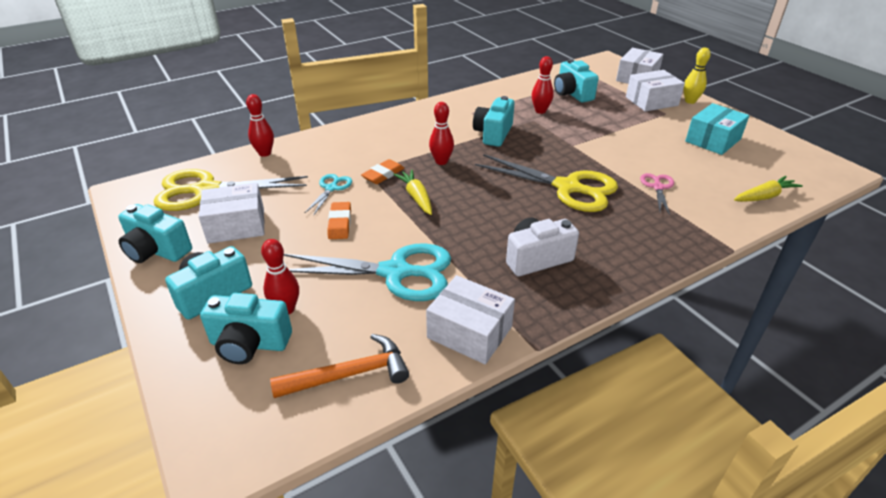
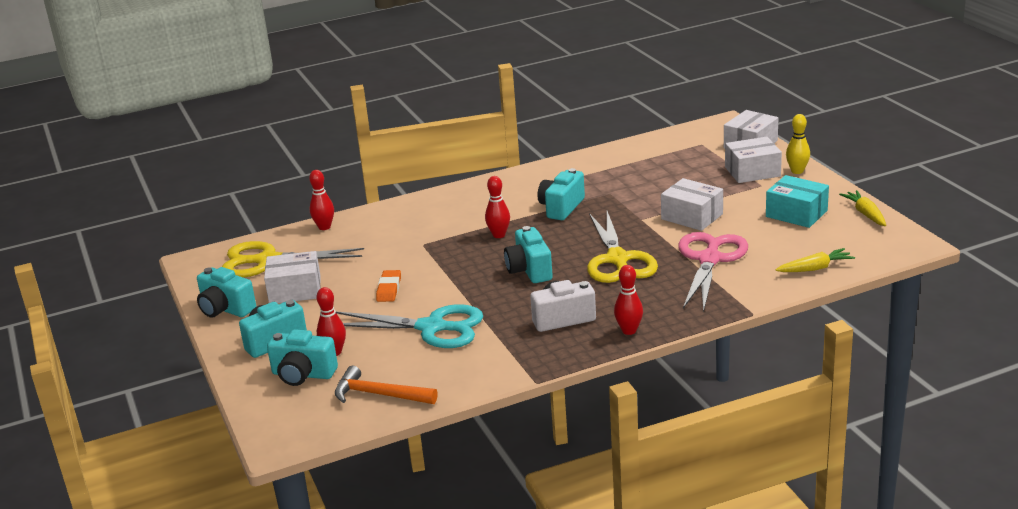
camera: 10 degrees right, 10 degrees down
(331, 188) = (385, 259): turquoise scissors -> none
(349, 374) = (379, 395): orange hammer -> orange hammer turned 150 degrees counterclockwise
(383, 175) = (438, 247): orange eraser -> none
(416, 197) = (465, 267): yellow carrot -> yellow carrot (865, 214)
(469, 332) = (484, 370): white box -> white box (692, 216)
(540, 111) = (621, 183): red bowling pin -> red bowling pin (629, 331)
(567, 188) = (617, 259): yellow scissors -> yellow scissors turned 45 degrees clockwise
(572, 94) = (665, 164): turquoise camera -> turquoise camera (529, 270)
(658, 187) = (710, 259): pink scissors -> pink scissors, size x2.07
(713, 140) = (796, 214): turquoise box -> turquoise box turned 75 degrees clockwise

